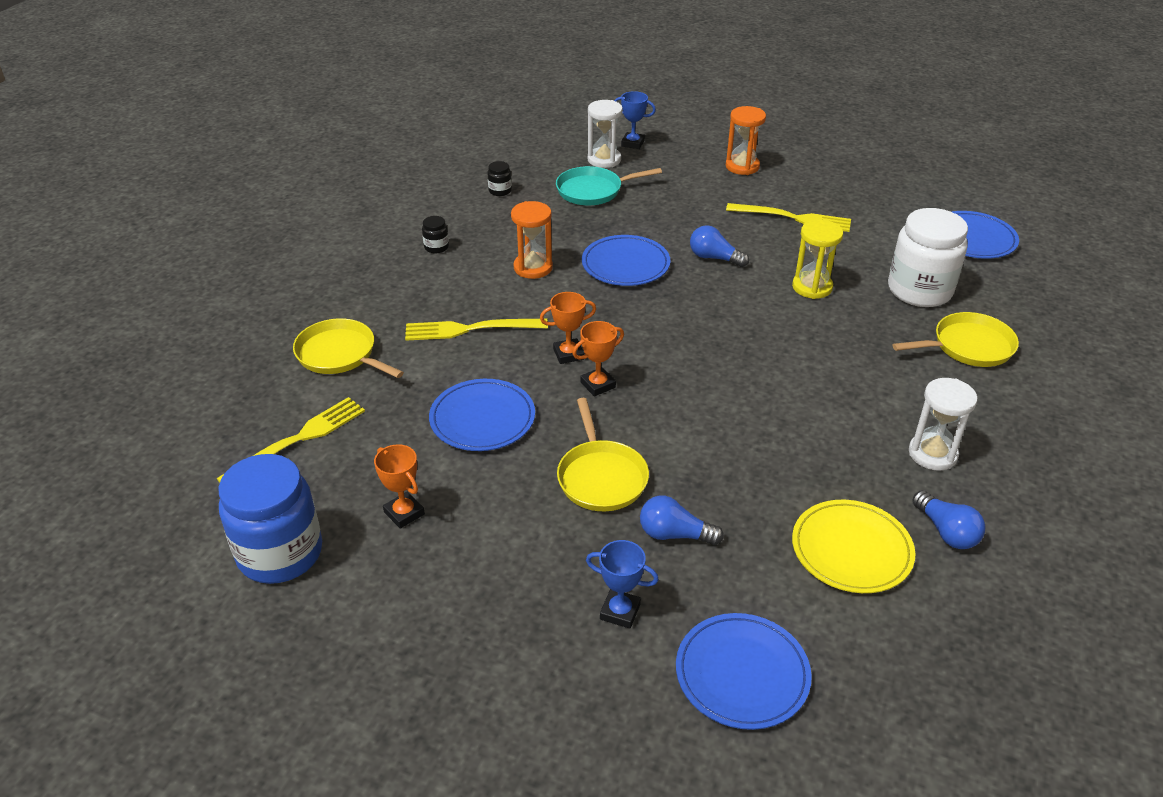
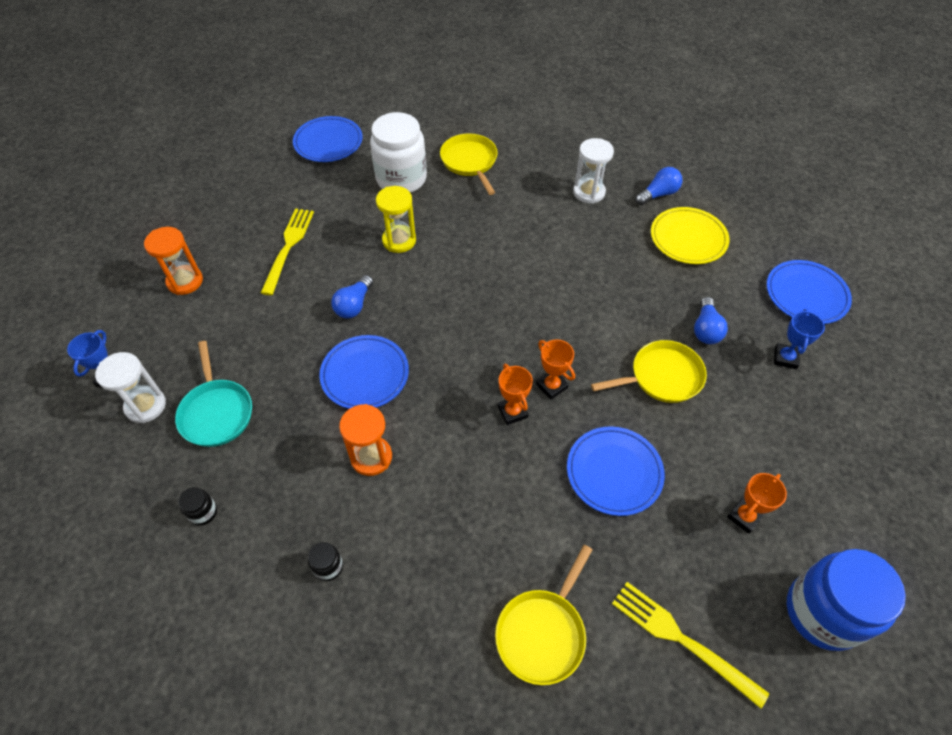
camera: 95 degrees left, 15 degrees up
(469, 329) = (484, 504): yellow fork -> none

